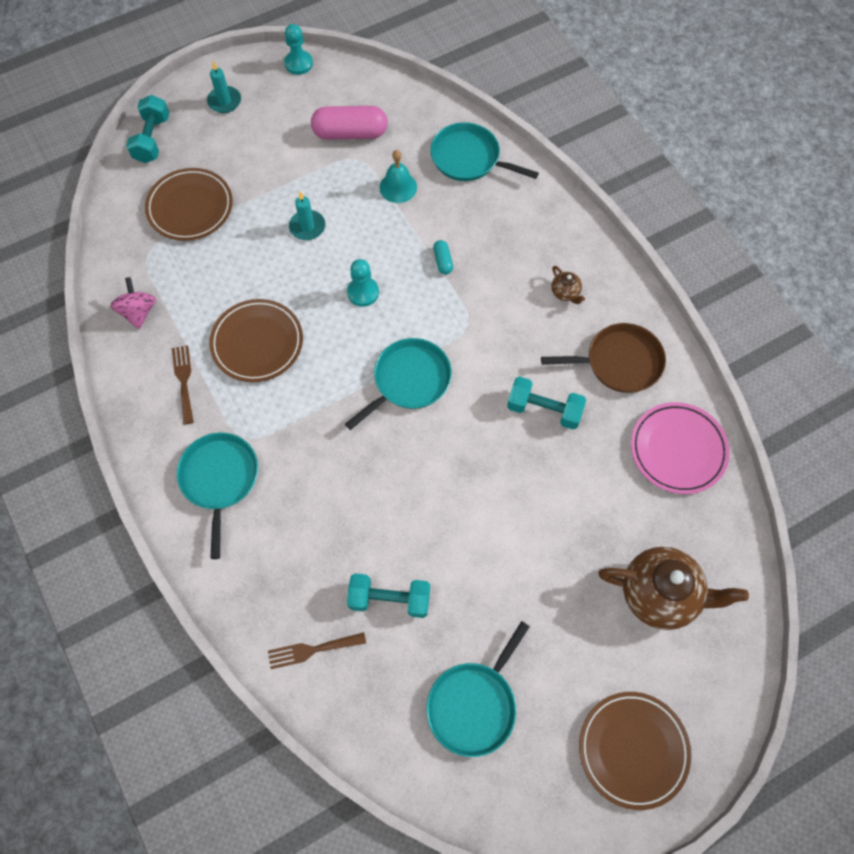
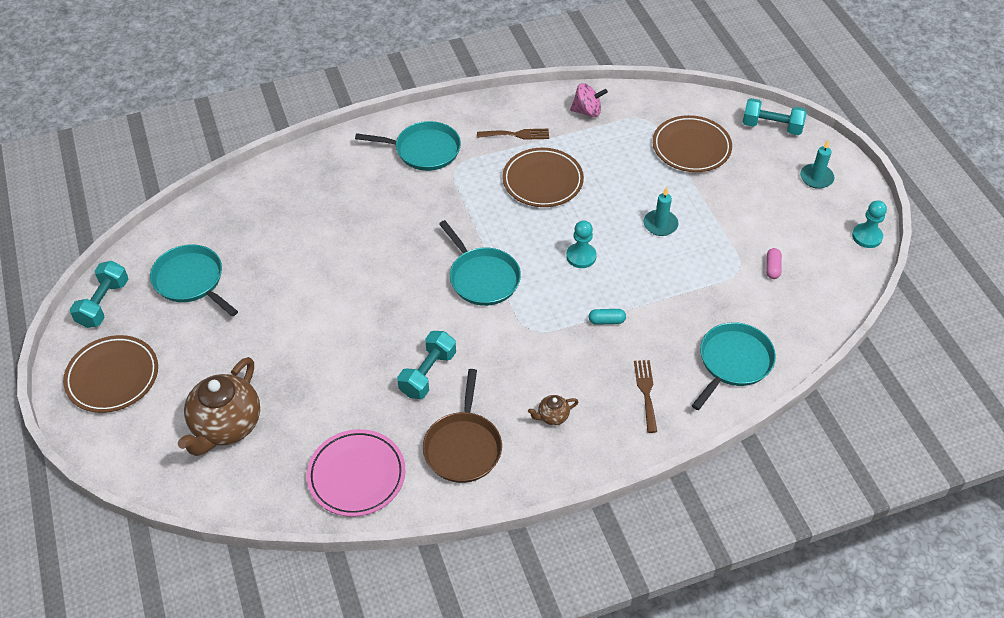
camera: 100 degrees right, 15 degrees down
(312, 650) = (271, 191): brown fork -> brown fork (646, 392)
(350, 133) = (772, 268): pink capsule -> pink capsule, size x0.46
(389, 599) = (292, 240): turquoise dumbbell -> turquoise dumbbell (103, 303)
(398, 187) = (700, 297): turquoise bell -> none

